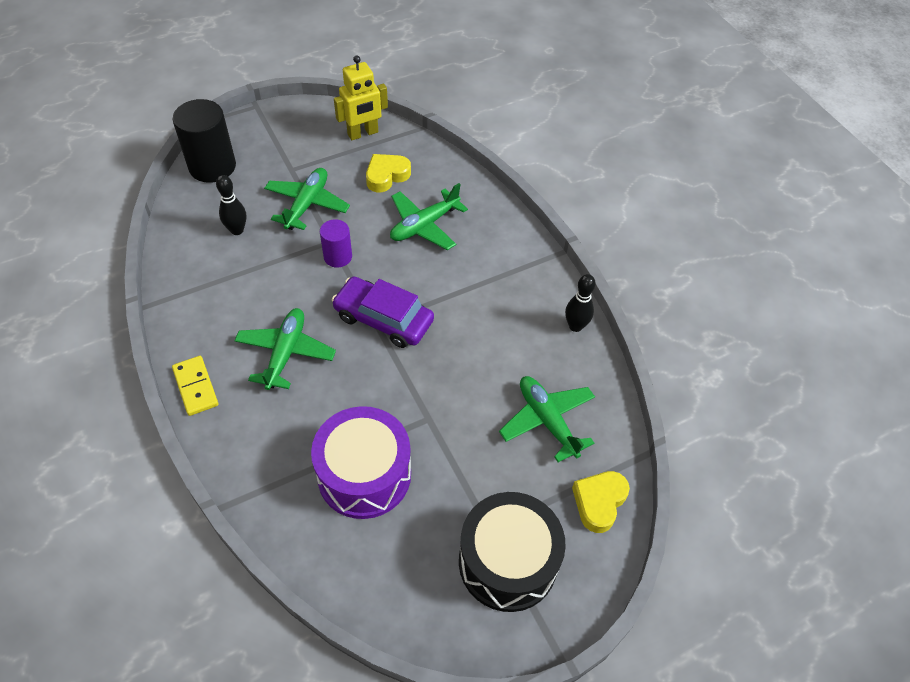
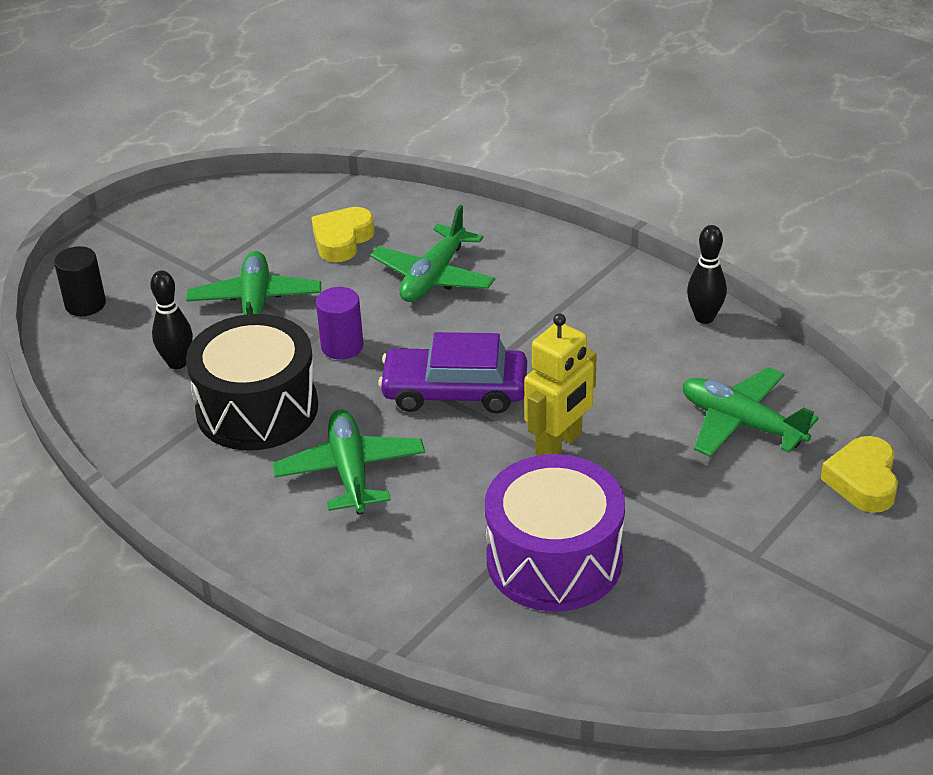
camera: 20 degrees left, 15 degrees down
(195, 387) = (252, 551): yellow domino -> none
(212, 166) = (85, 304): black cylinder -> black cylinder, size x0.57
(363, 133) = (274, 204): yellow robot -> yellow robot (559, 444)
(507, 562) = (799, 580): black drum -> black drum (257, 409)

